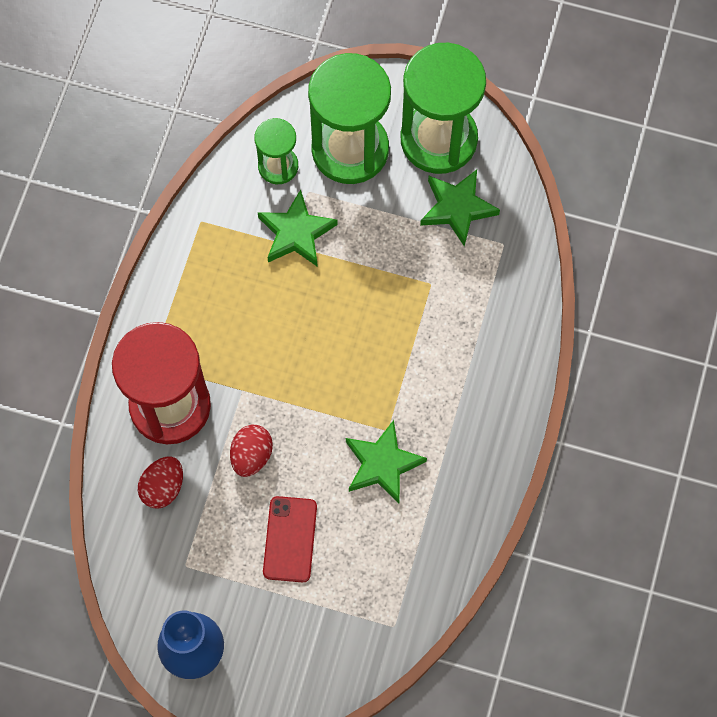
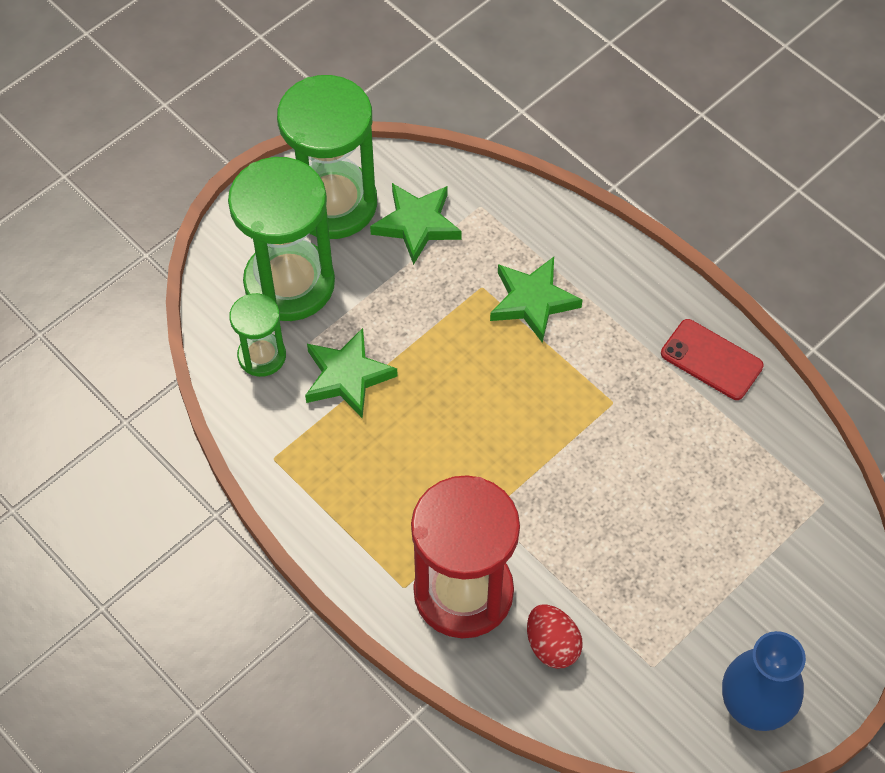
camera: 60 degrees left, 10 degrees down
(251, 455) = (567, 540): red egg -> none
(290, 539) = (679, 550): red phone -> red phone (711, 360)
(382, 464) = (647, 425): green star -> green star (532, 301)

